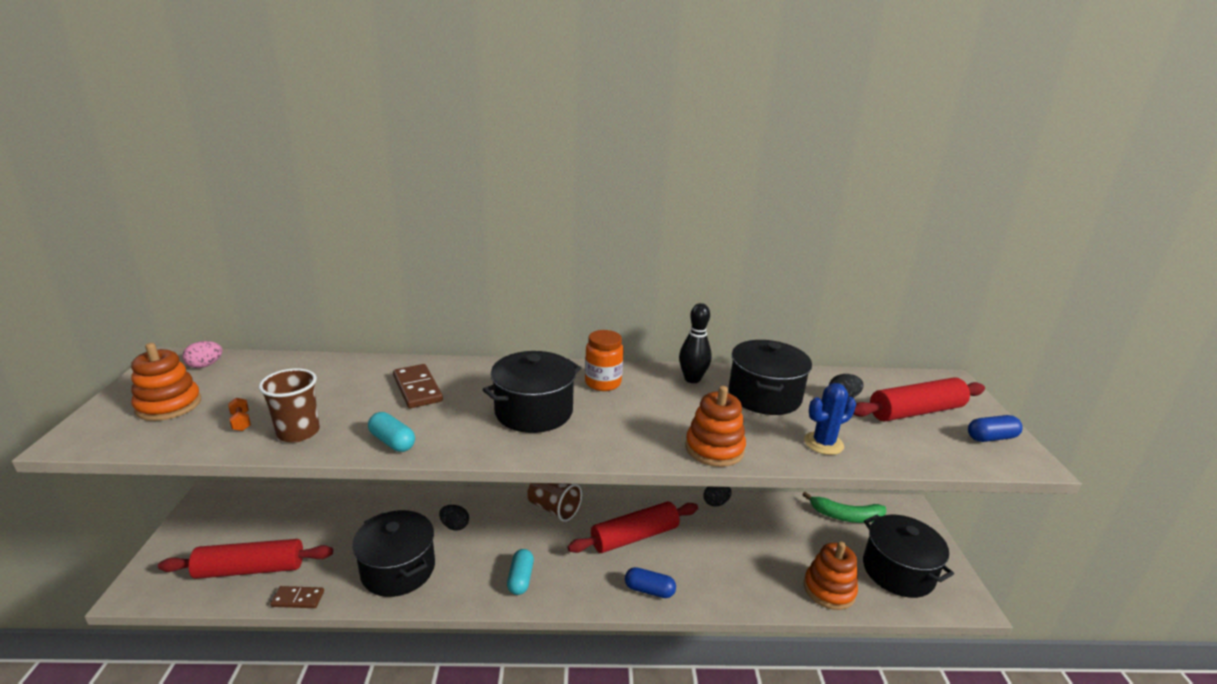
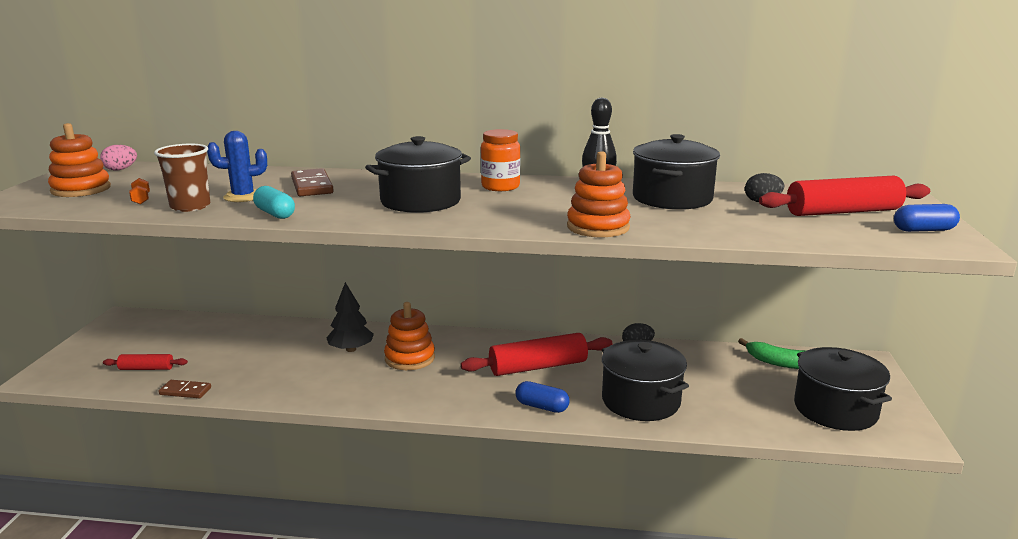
camera: 10 degrees right, 5 degrees down
(250, 569) = (146, 368): red rolling pin -> red rolling pin, size x0.52
(398, 569) = (286, 377): black pot -> black pot (640, 401)
(454, 526) = (351, 349): black egg -> black tree
(520, 579) = (407, 390): turquoise capsule -> none
(553, 509) = (457, 342): brown cup -> none
(823, 443) = (721, 228): blue cactus -> blue cactus (243, 197)
(829, 589) = (747, 418): orange stacking toy -> orange stacking toy (410, 358)

